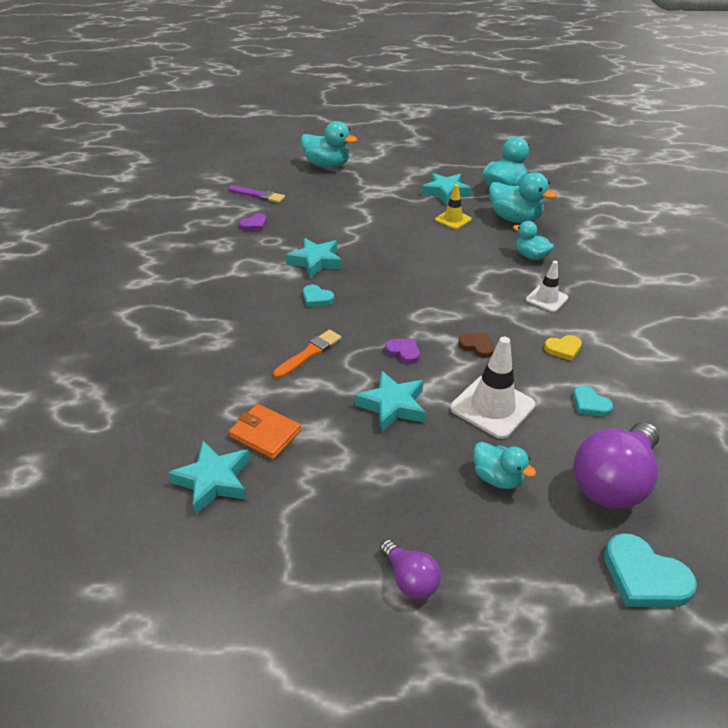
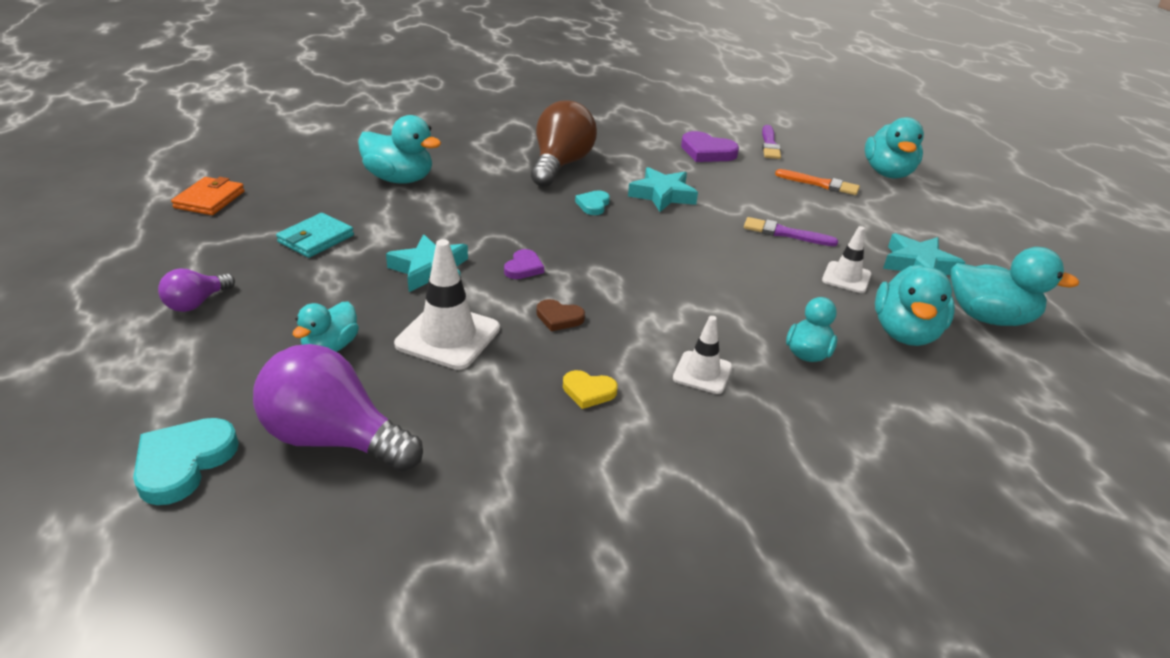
camera: 70 degrees right, 5 degrees down
(210, 408) = (399, 179): none -> turquoise duck
(214, 480) = (310, 196): turquoise star -> none
(235, 301) = (560, 165): none -> brown light bulb
(254, 224) = (707, 152): purple heart -> purple heart, size x1.68
(265, 434) = (371, 209): orange wallet -> orange wallet (209, 200)
(309, 353) = (496, 213): orange brush -> orange brush (820, 184)
(311, 480) = (316, 239): none -> turquoise wallet
(392, 225) = (785, 233): none -> purple brush
(453, 219) = (846, 277): yellow traffic cone -> white traffic cone
(477, 346) = (559, 318): brown heart -> brown heart turned 90 degrees clockwise
(563, 349) = (588, 391): yellow heart -> yellow heart turned 45 degrees counterclockwise
(590, 404) = (477, 418): turquoise heart -> none

